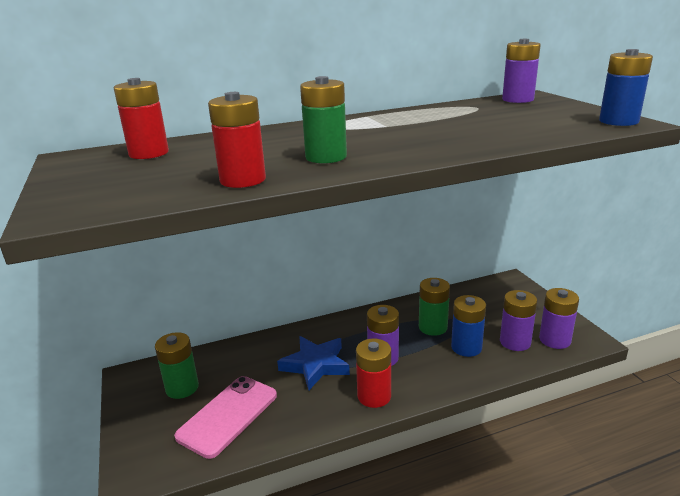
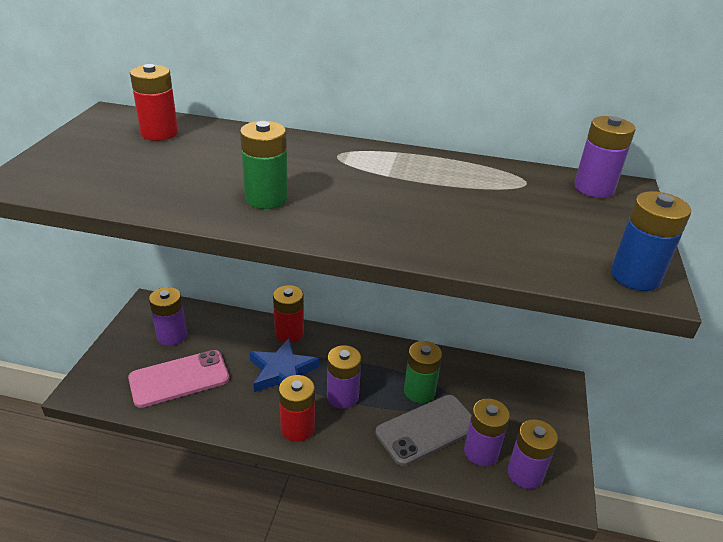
camera: 30 degrees right, 10 degrees up
(182, 388) = (172, 335): green battery -> purple battery
(243, 180) = (167, 199): red battery -> red battery (289, 333)
(466, 347) = (427, 430): blue battery -> grey phone

